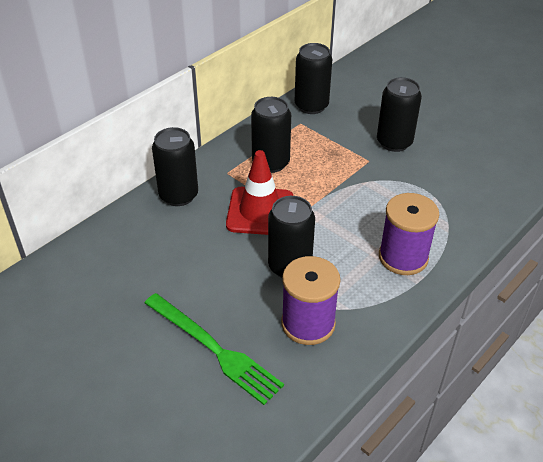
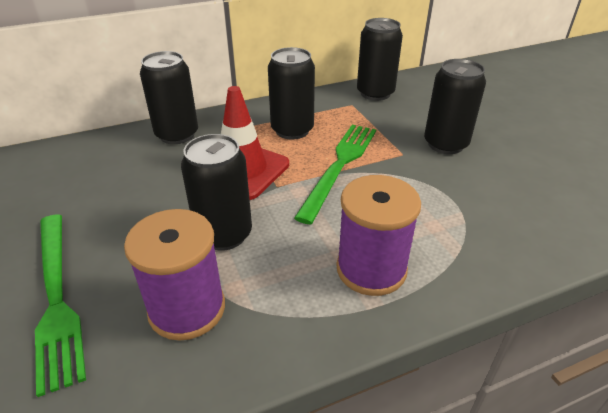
camera: 25 degrees right, 5 degrees down
(330, 185) = (339, 166): none -> green fork

